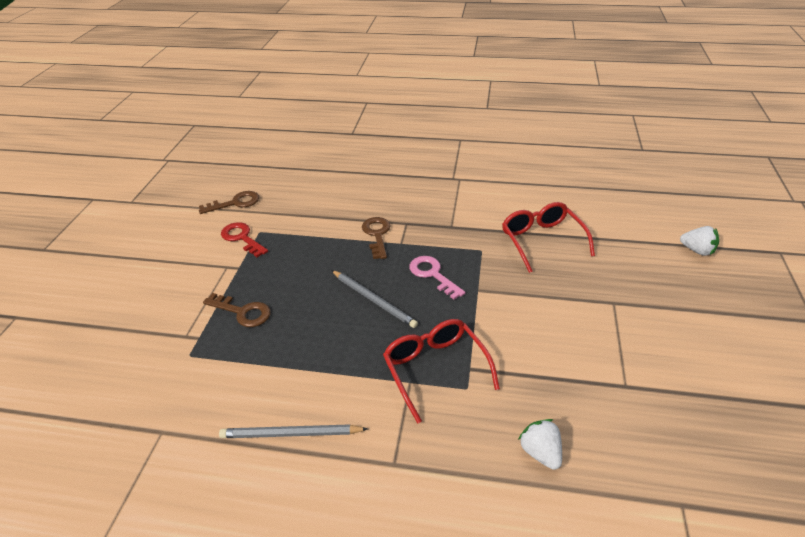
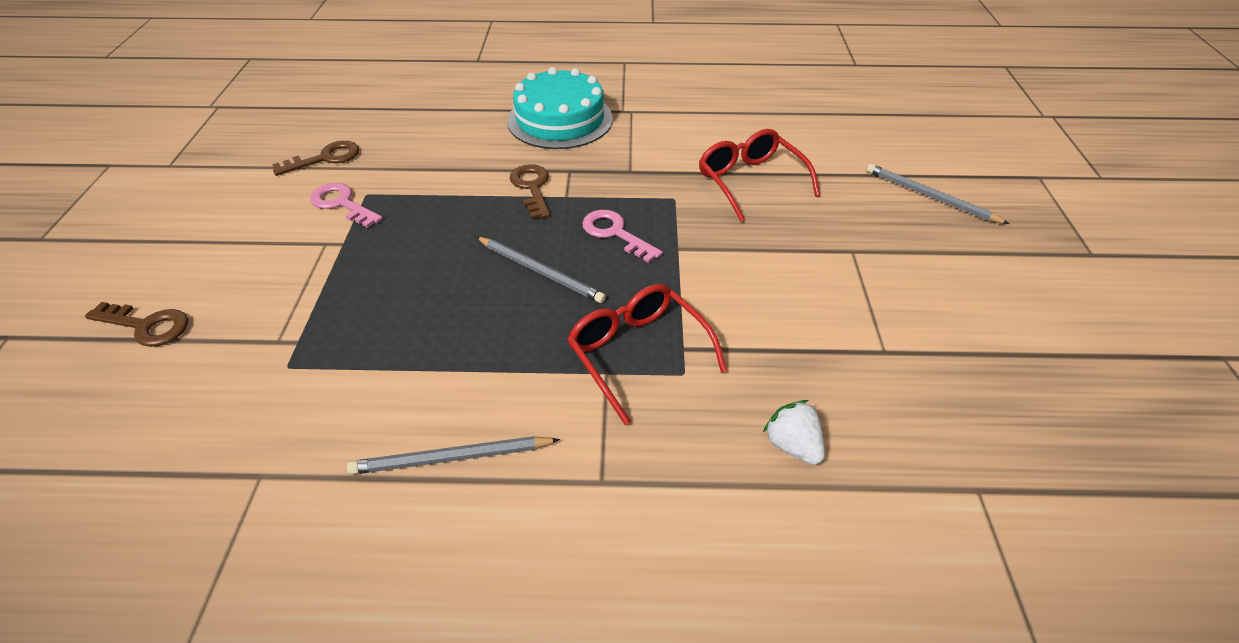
camera: 10 degrees left, 5 degrees up
(242, 238) = (342, 204): red key -> pink key
(242, 312) = (357, 302): brown key -> brown key (146, 326)
(405, 183) = (560, 120): none -> turquoise cake
(684, 262) = (930, 196): none -> grey pencil
(697, 250) = (942, 181): white strawberry -> none

